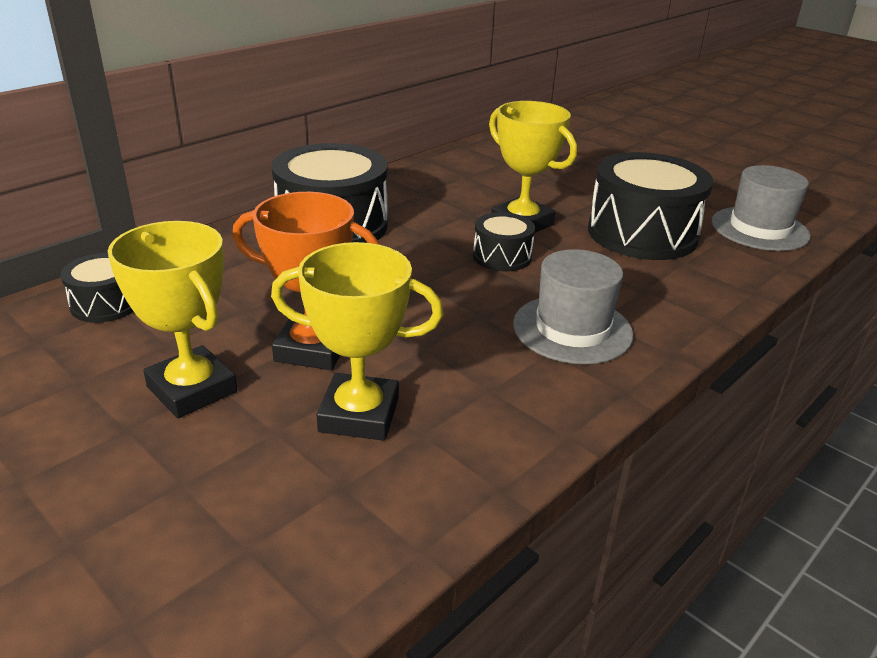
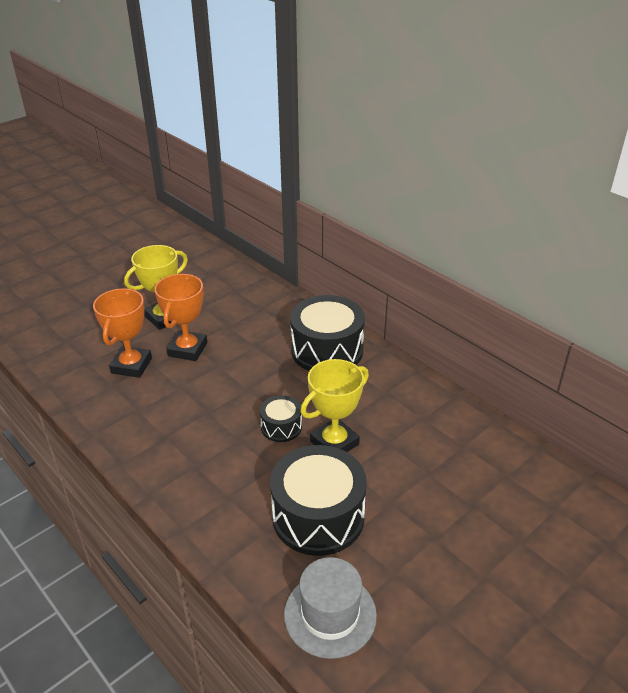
camera: 95 degrees right, 5 degrees up
(106, 304) = (240, 285): black drum -> none
(359, 415) = (131, 365): yellow trophy -> orange trophy
(572, 329) = (186, 450): grey hat -> none

